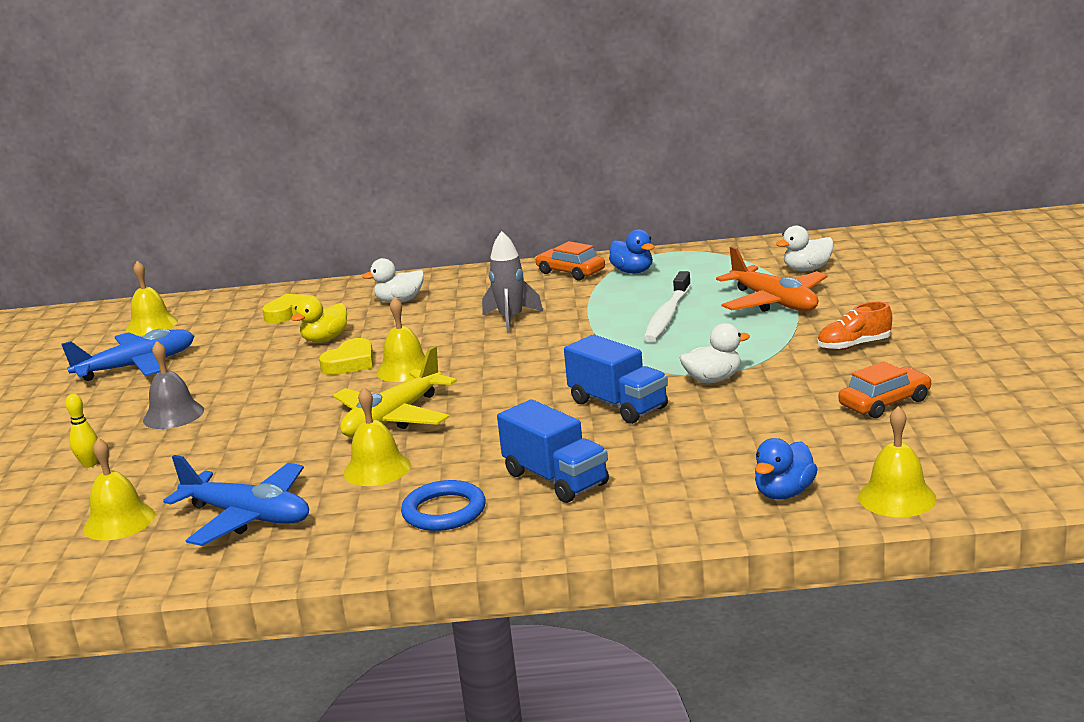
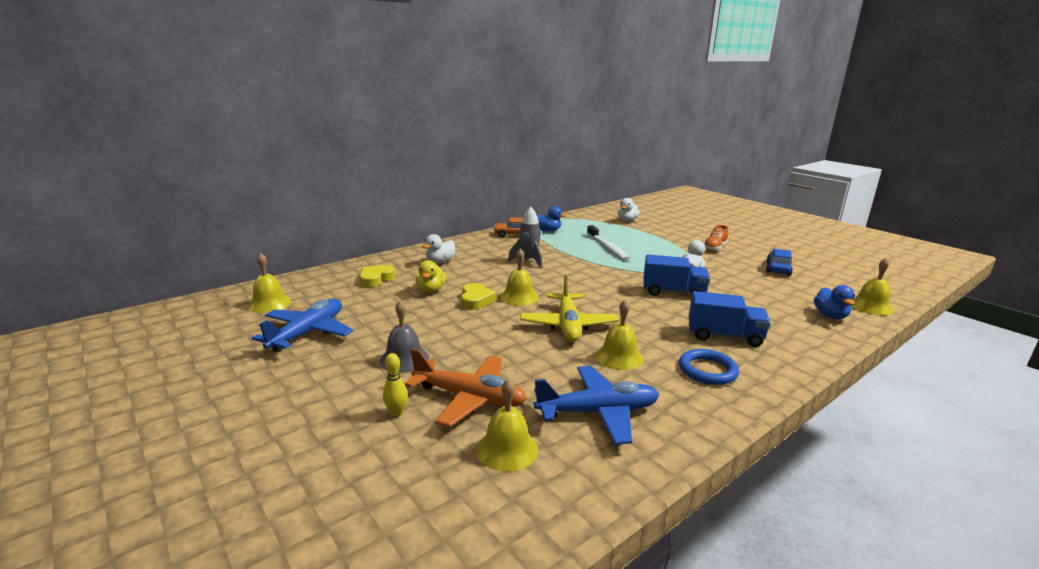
camera: 40 degrees left, 0 degrees up
(774, 302) = (642, 235): orange plane -> orange plane (469, 398)
(885, 403) = (778, 268): orange car -> blue car

